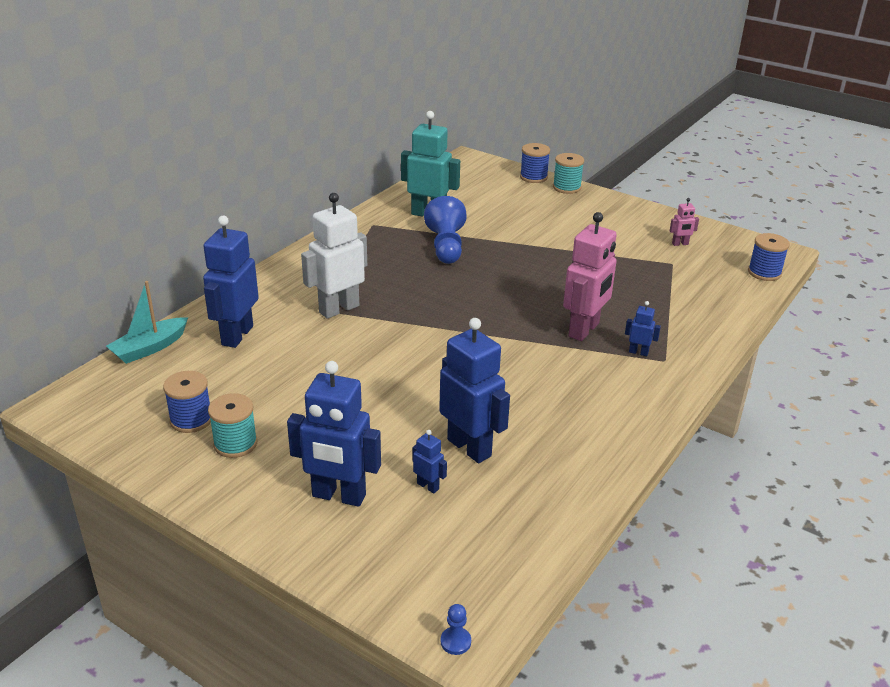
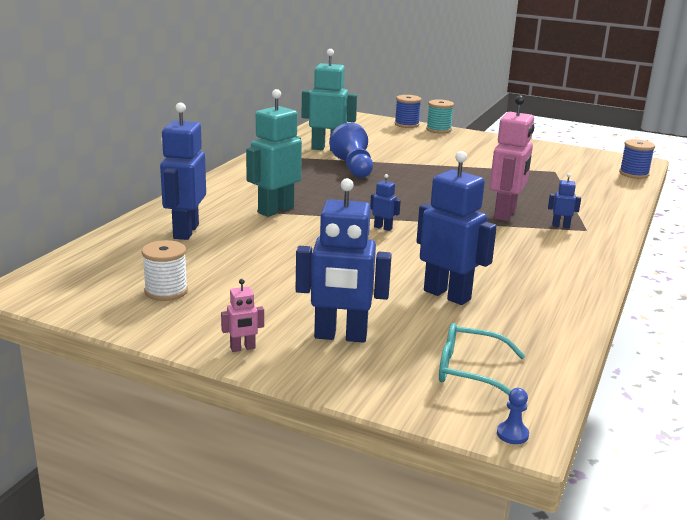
camera: 10 degrees left, 10 degrees down
(149, 348) = (101, 244): turquoise boat -> none
(191, 420) = (166, 291): blue spool -> white spool
(235, 444) = (219, 306): turquoise spool -> none
(339, 309) = (275, 210): white robot -> turquoise robot
(428, 486) = (423, 324): blue robot -> blue robot (383, 228)
(448, 555) = (469, 371): none -> turquoise glasses
(680, 244) = (554, 159): pink robot -> pink robot (242, 348)

